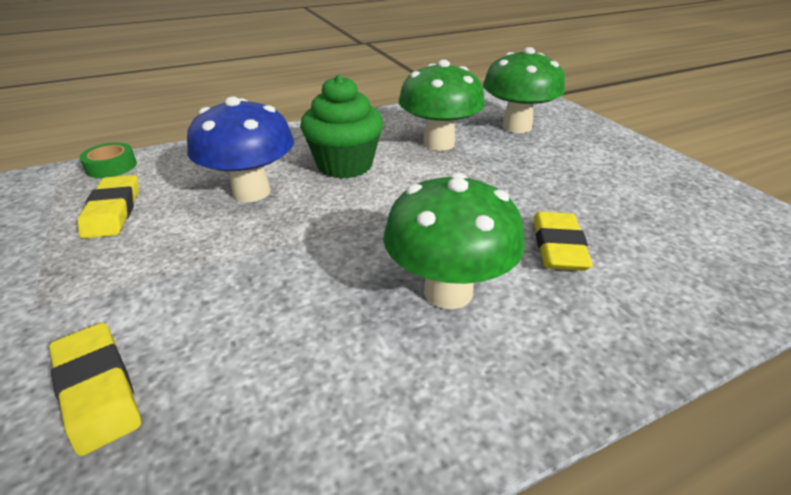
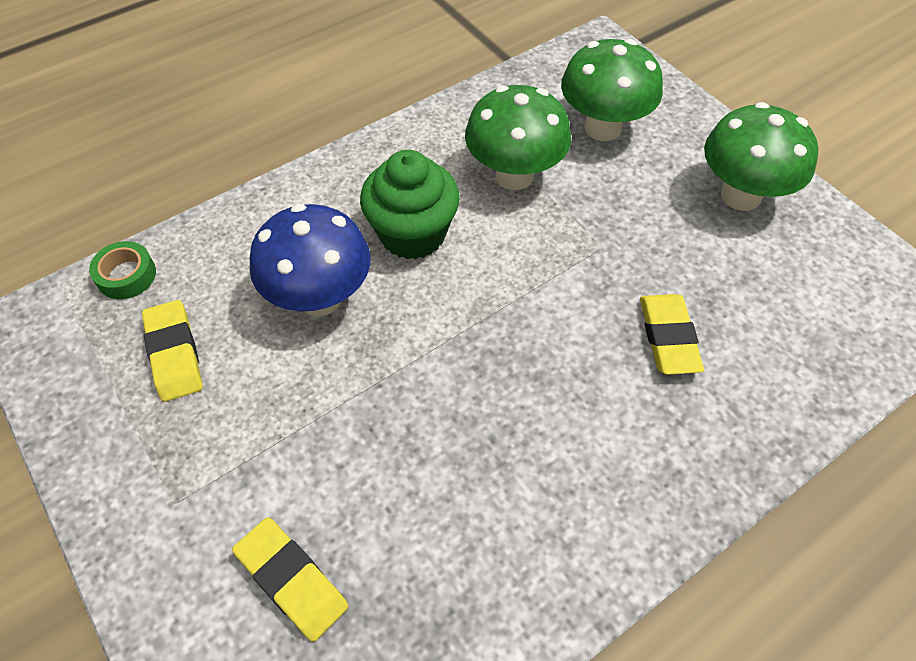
camera: 10 degrees left, 20 degrees up
(448, 291) = (570, 416): green mushroom -> green mushroom (741, 196)

